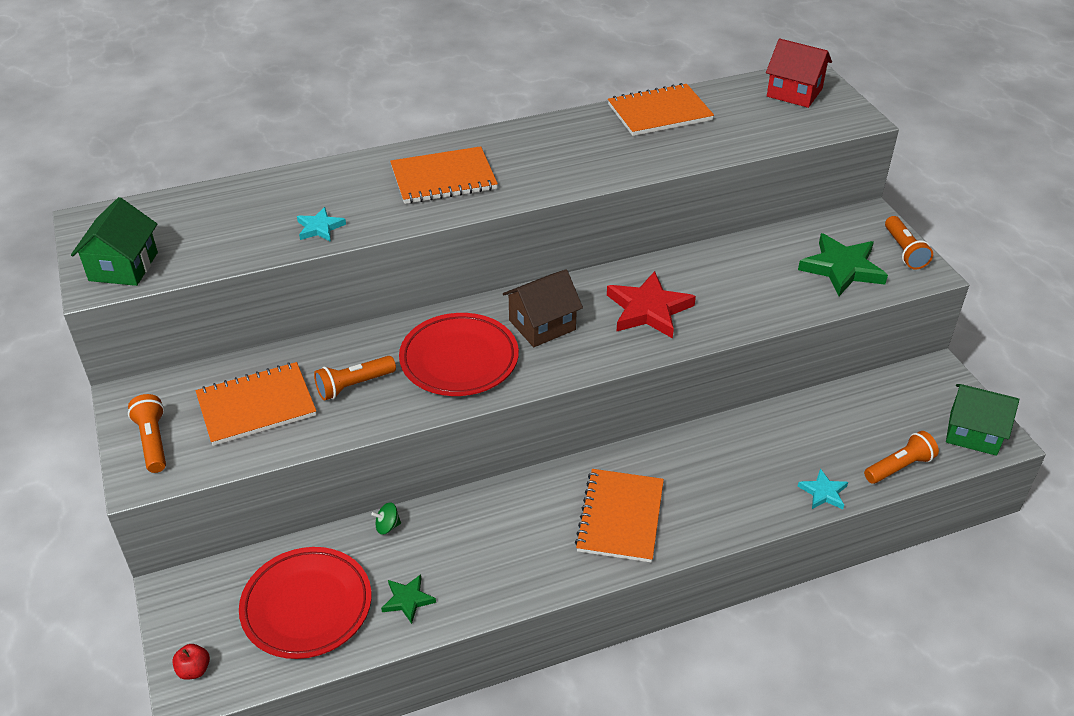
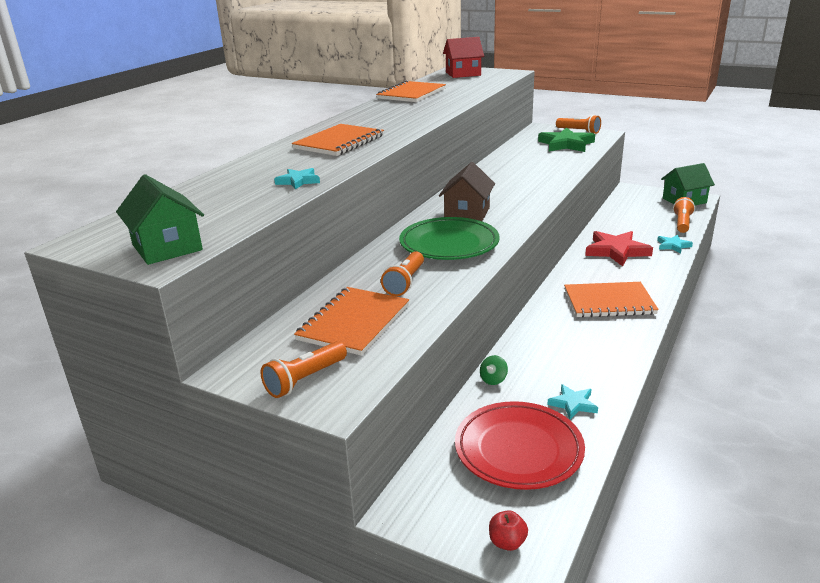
camera: 40 degrees left, 15 degrees down
(153, 441) = (304, 380): orange flashlight -> orange flashlight turned 75 degrees counterclockwise
(408, 600) = (573, 404): green star -> turquoise star
(459, 360) = (449, 244): red plate -> green plate
(620, 517) = (609, 302): orange notebook -> orange notebook turned 60 degrees counterclockwise
(648, 309) = (510, 187): red star -> red star (616, 251)

